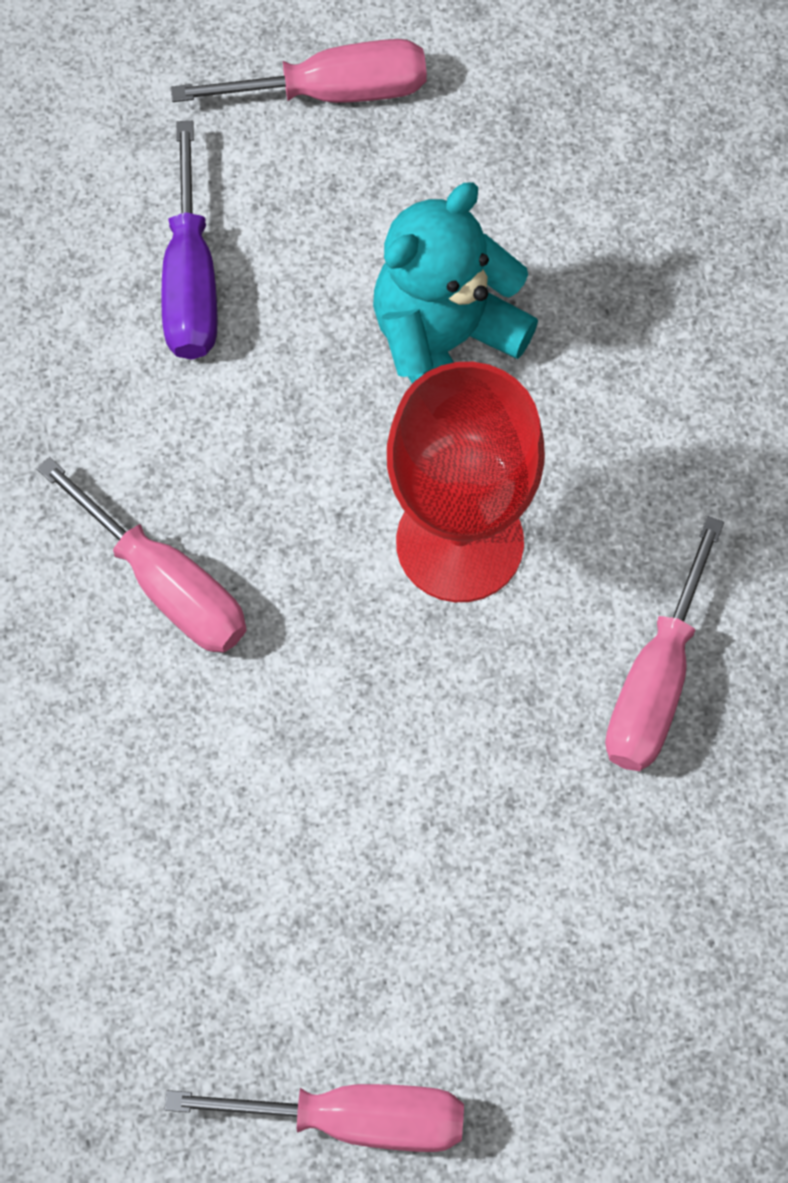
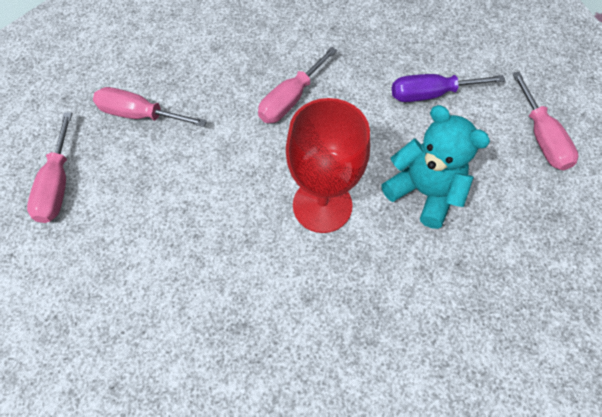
camera: 85 degrees right, 5 degrees down
(655, 682) = (257, 298): pink screwdriver -> pink screwdriver (140, 115)

